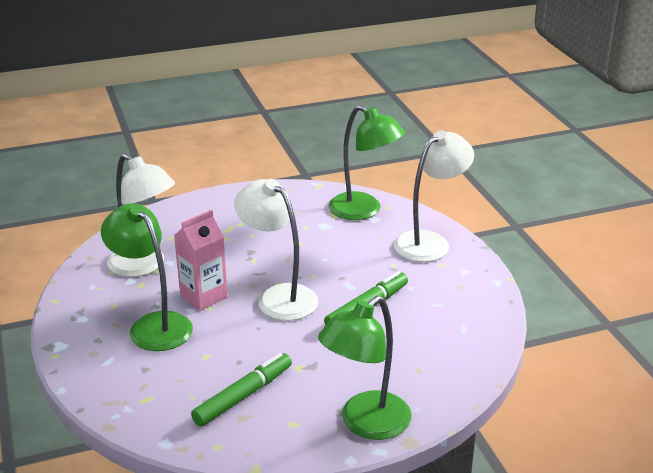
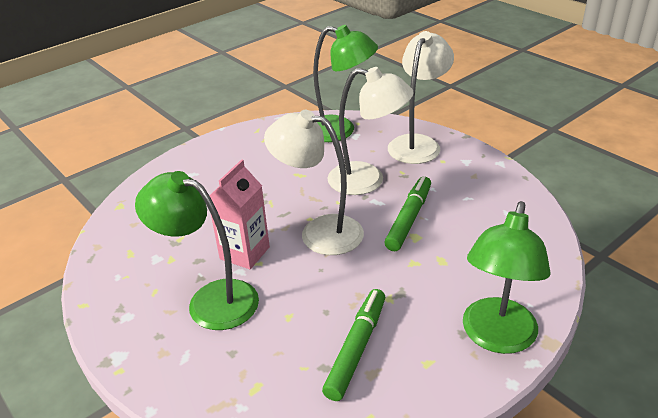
camera: 20 degrees left, 5 degrees up
(144, 266) = (162, 238): white lamp -> white lamp (367, 181)

